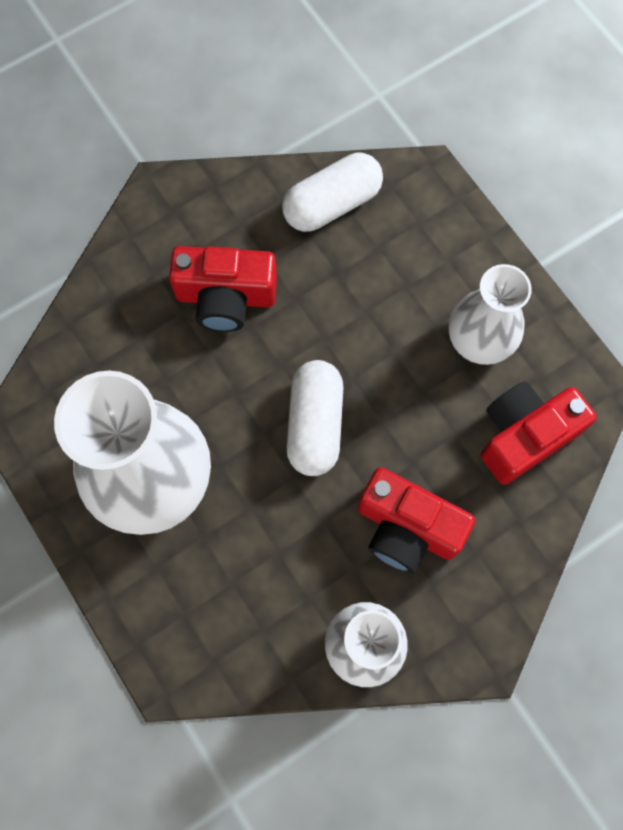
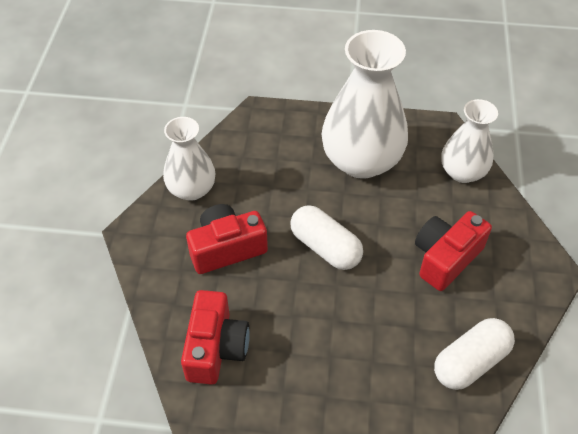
camera: 130 degrees right, 20 degrees down
(332, 204) = (470, 362): white capsule -> white capsule turned 45 degrees clockwise
(480, 339) = (298, 374): white vase -> white vase (462, 172)

